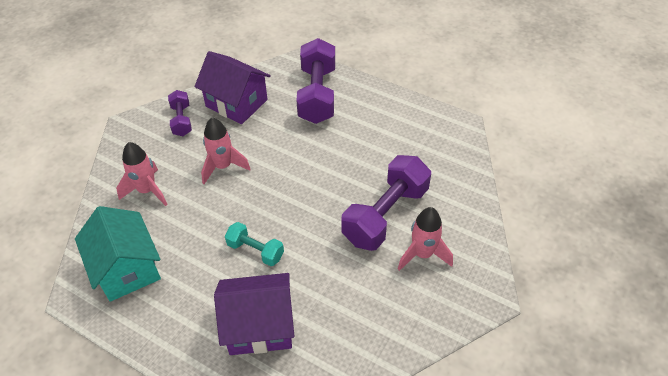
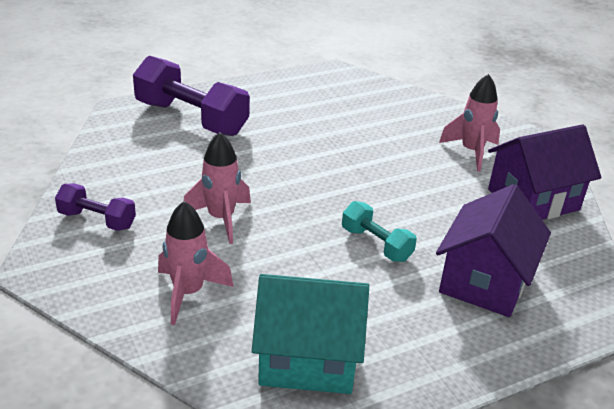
camera: 60 degrees left, 15 degrees down
(236, 103) = (127, 170): purple house -> purple house (533, 200)
(255, 250) = (376, 244): turquoise dumbbell -> turquoise dumbbell turned 75 degrees clockwise
(385, 215) = (405, 150): purple dumbbell -> none

